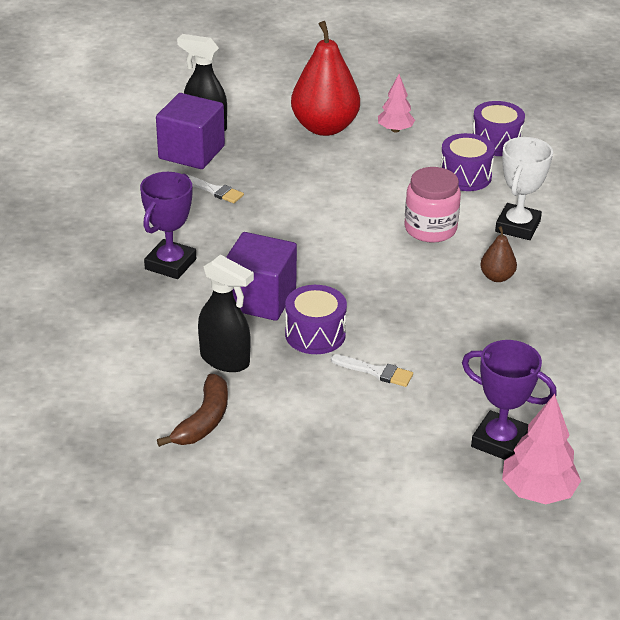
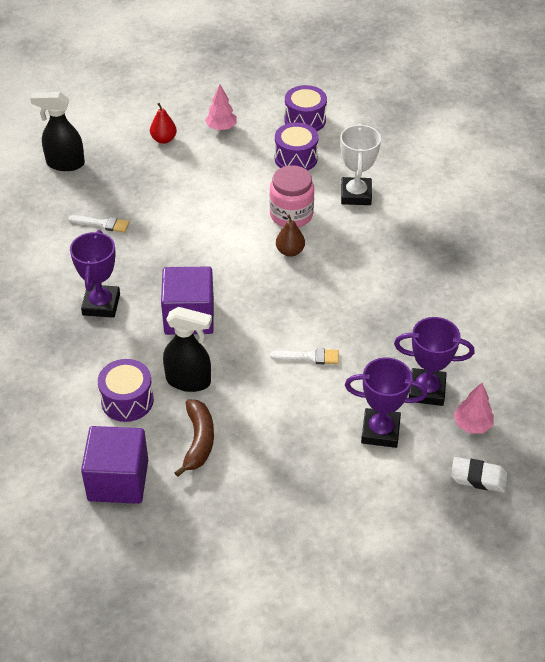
camera: 20 degrees left, 10 degrees up
(191, 152) = (65, 191): purple cube -> purple cube (118, 480)
(315, 334) = (247, 337): purple drum -> purple drum (127, 400)
(325, 127) = (164, 139): red pear -> red pear, size x0.46
(420, 468) = (380, 431): none -> purple trophy
(497, 277) = (361, 245): brown pear -> brown pear (290, 251)
(516, 549) = (478, 477): none -> white eraser
(537, 492) = (472, 425): pink tree -> pink tree, size x0.67

